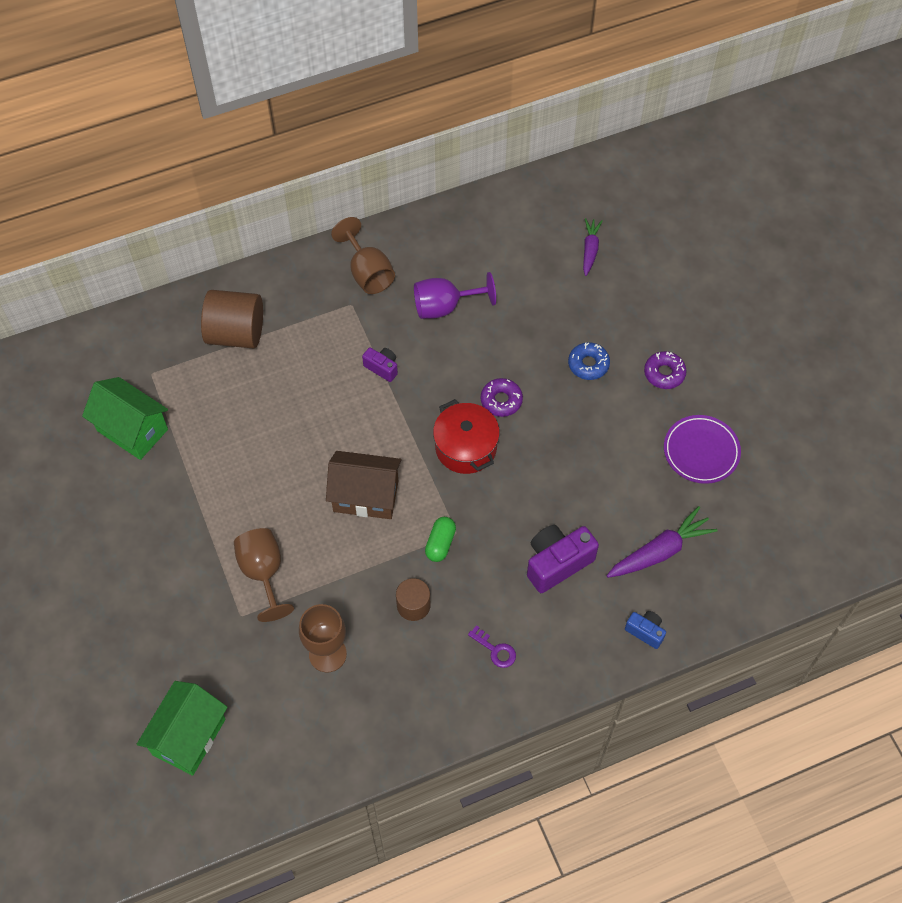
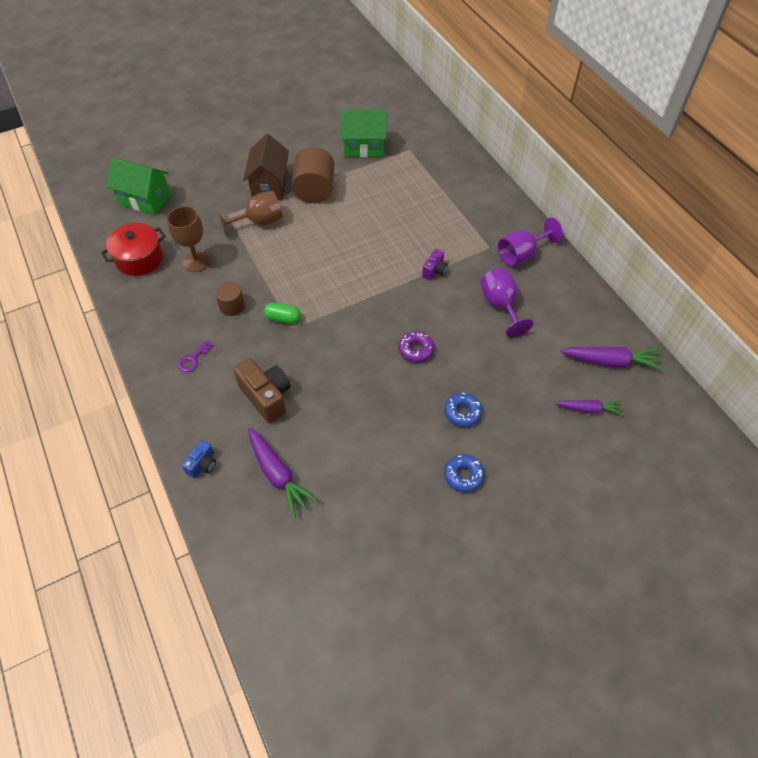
camera: 85 degrees right, 5 degrees down
(132, 430) = (364, 147): green house -> green house turned 60 degrees clockwise
(236, 333) = (450, 187): brown cylinder -> brown cylinder (314, 190)
(366, 496) = (321, 271): brown house -> brown house (270, 185)
(368, 273) = (521, 254): brown goblet -> purple goblet
(466, 447) = (369, 329): red pot -> red pot (139, 259)
(532, 218) = (611, 362): none -> purple carrot
(557, 563) = (266, 397): purple camera -> brown camera
(664, 373) = (463, 475): purple donut -> blue donut
(701, 451) = (382, 509): purple plate -> none

